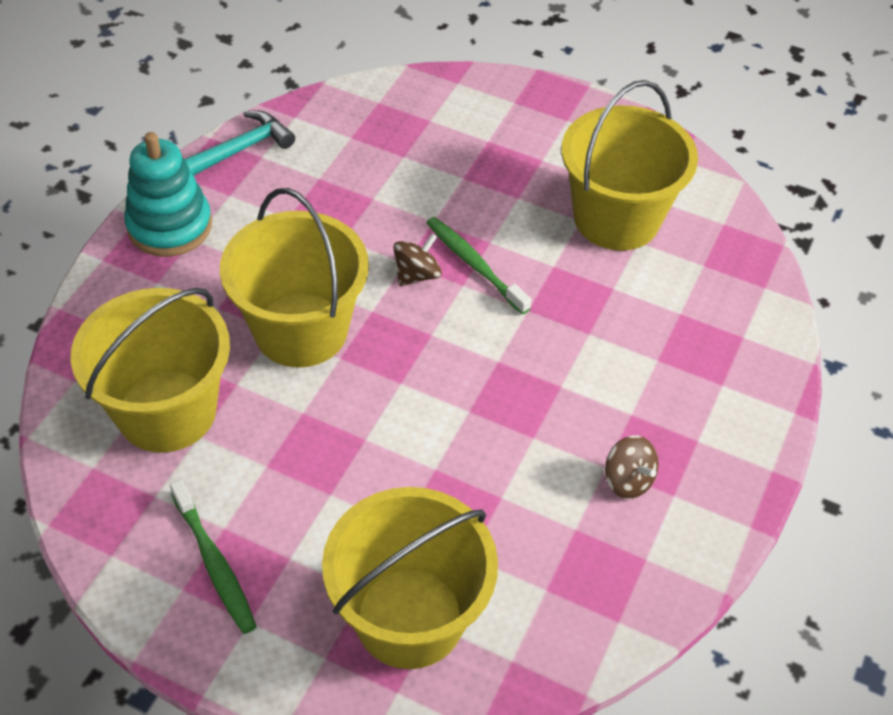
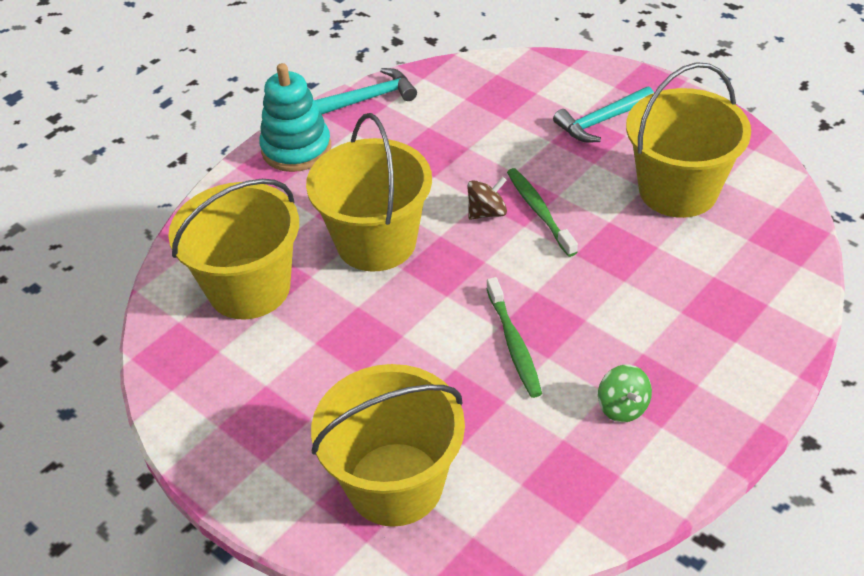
camera: 20 degrees right, 5 degrees down
(214, 564) = (249, 411): green toothbrush -> green toothbrush (514, 344)
(512, 147) = (601, 121): none -> turquoise hammer
(628, 480) = (622, 407): brown spinning top -> green spinning top

